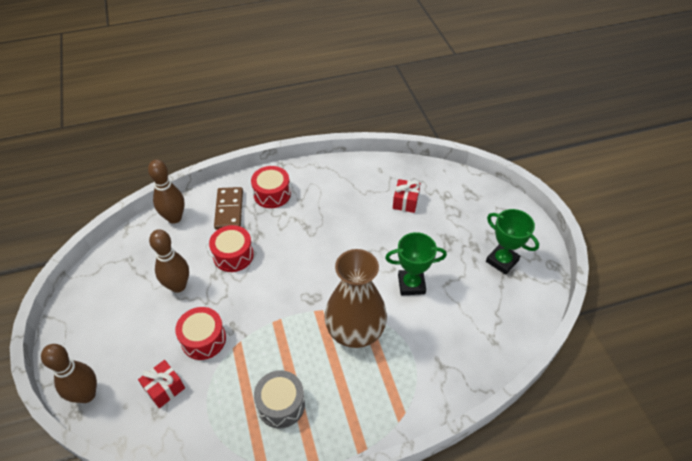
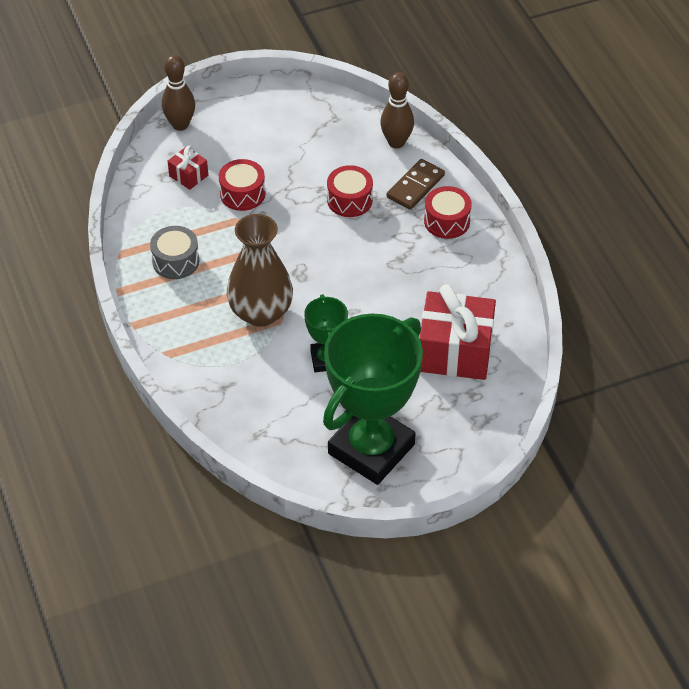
camera: 85 degrees right, 0 degrees up
(178, 286) = (304, 163): brown bowling pin -> none
(229, 210) = (415, 186): brown domino -> brown domino turned 45 degrees counterclockwise
(405, 202) = (455, 351): red gift -> red gift, size x2.15
(502, 261) = (371, 449): green trophy -> green trophy, size x2.08

